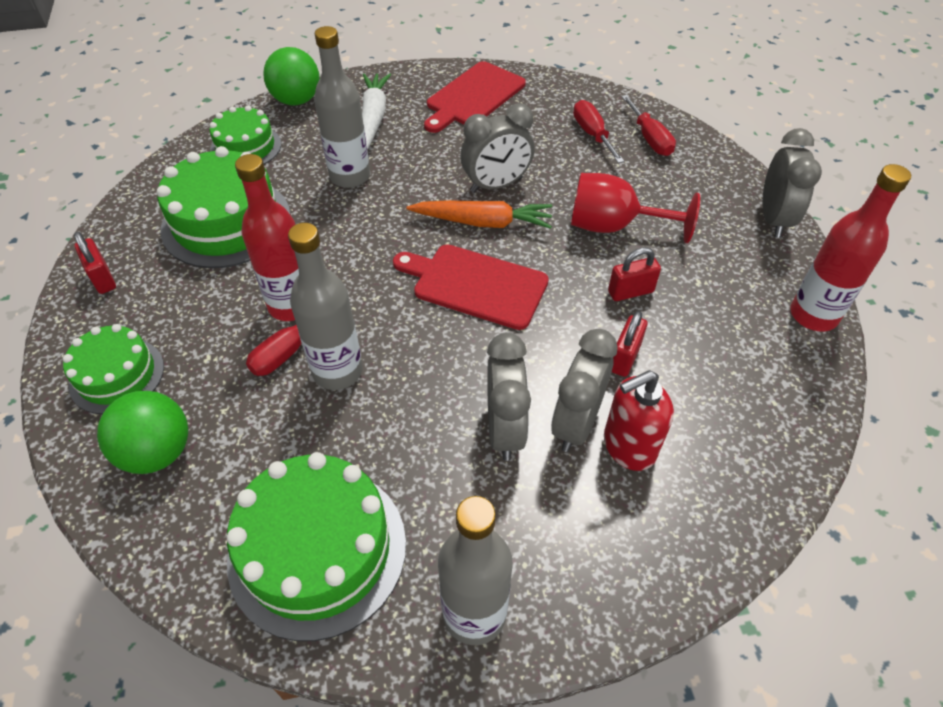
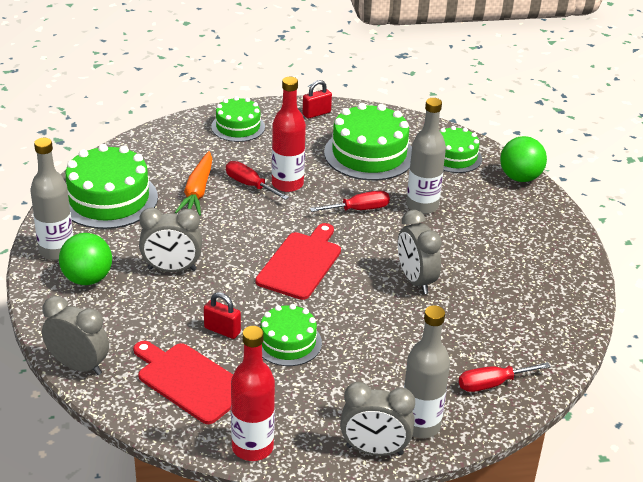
camera: 90 degrees right, 15 degrees down
(158, 452) = (182, 145): green ball -> green ball (87, 279)
(337, 371) = (229, 203): grey bottle -> grey bottle (420, 425)
(373, 118) = (501, 217): white carrot -> none
(473, 96) = (543, 274): red cutting board -> red cutting board (190, 381)
(482, 222) = (369, 270): orange carrot -> orange carrot (198, 191)
(576, 423) = (170, 300): grey clock -> grey clock (79, 366)
(592, 134) = (494, 345): red screwdriver -> red screwdriver (359, 209)
(613, 226) = (364, 342): red goblet -> none
(628, 446) = (147, 322): red soap dispenser -> none
(630, 292) = (288, 342): red padlock -> green cake

